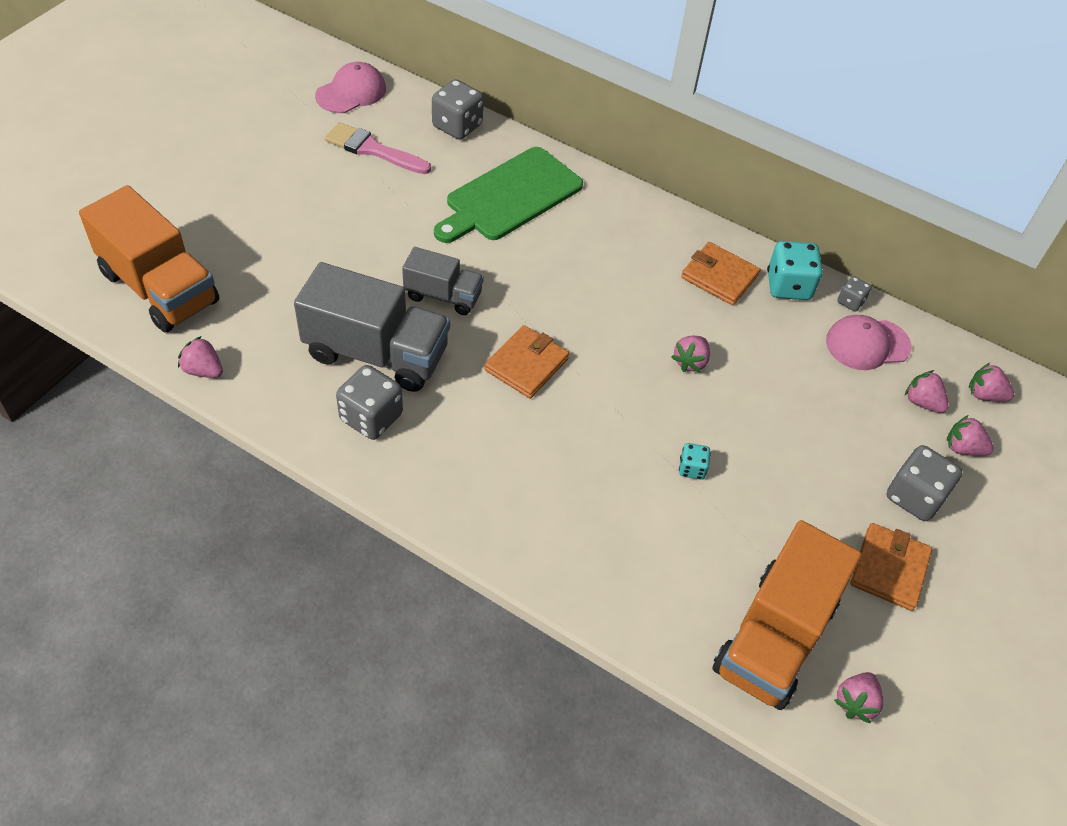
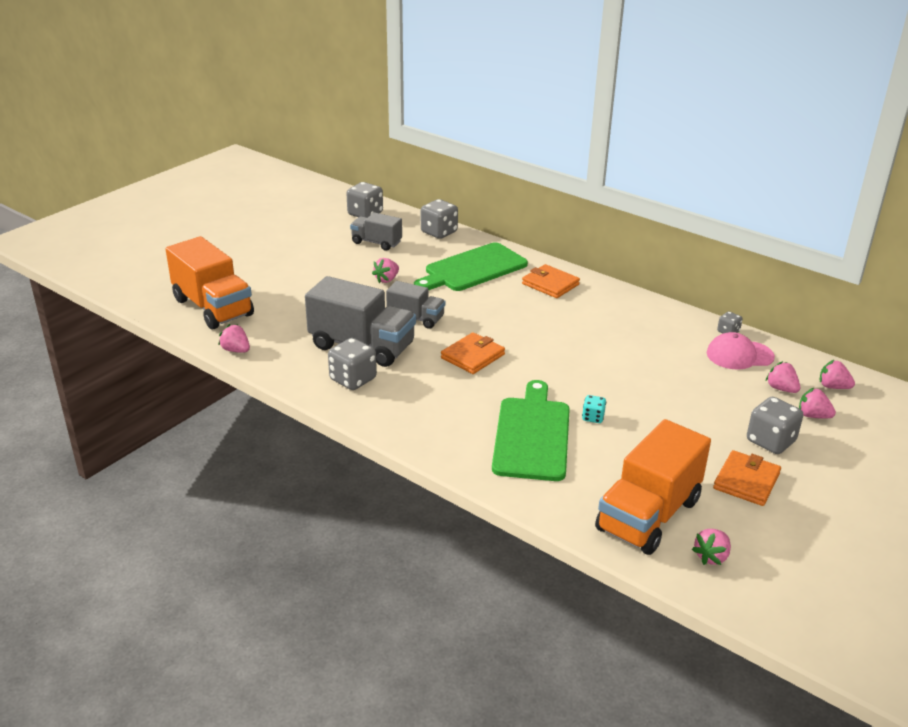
camera: 10 degrees right, 20 degrees down
(351, 92) = (365, 214): pink cap -> grey dice
(373, 150) = (376, 243): pink brush -> grey truck
(617, 505) = (532, 435): none -> green cutting board
(690, 362) = (598, 359): pink strawberry -> pink strawberry (387, 279)
(719, 276) = (626, 315): orange wallet -> orange wallet (550, 284)
(788, 286) = (679, 322): turquoise dice -> none

